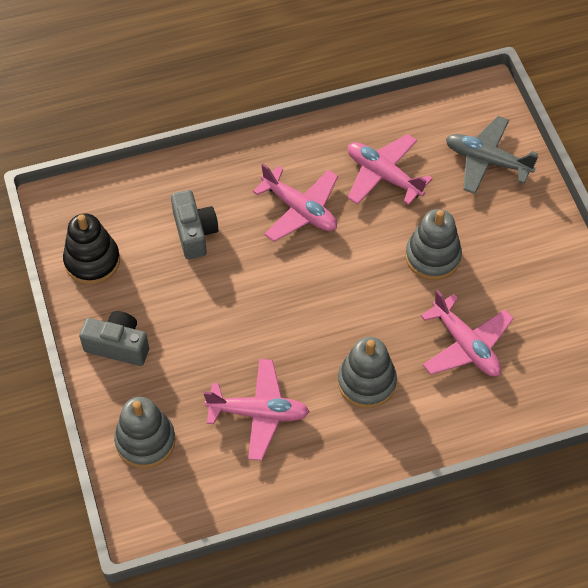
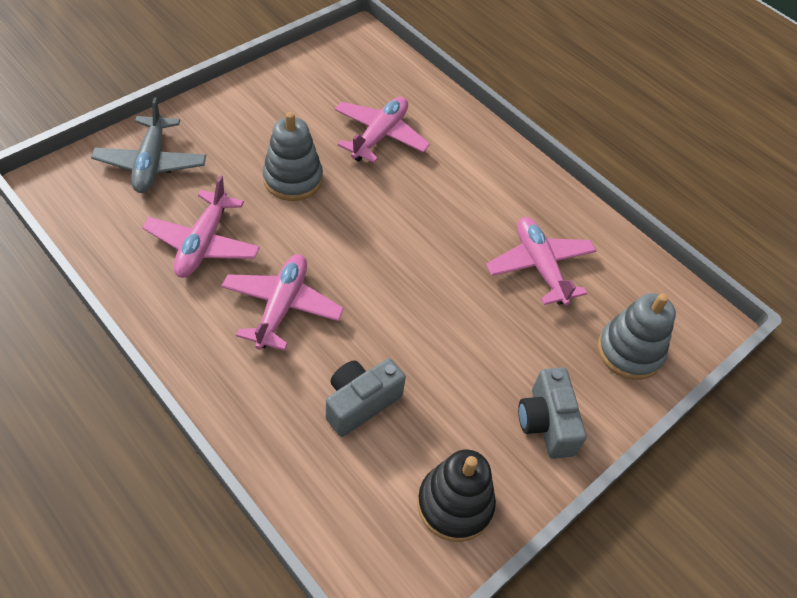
camera: 120 degrees left, 5 degrees down
(366, 382) = (458, 195): grey stacking toy -> none

